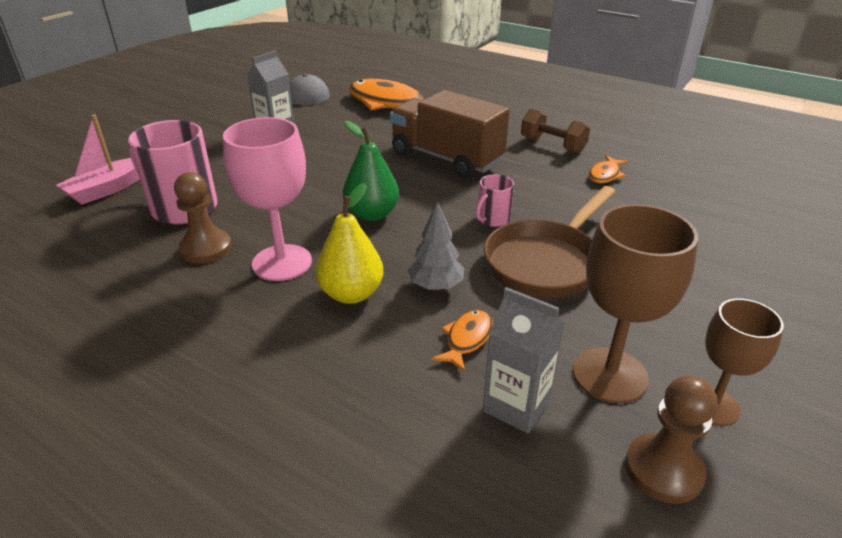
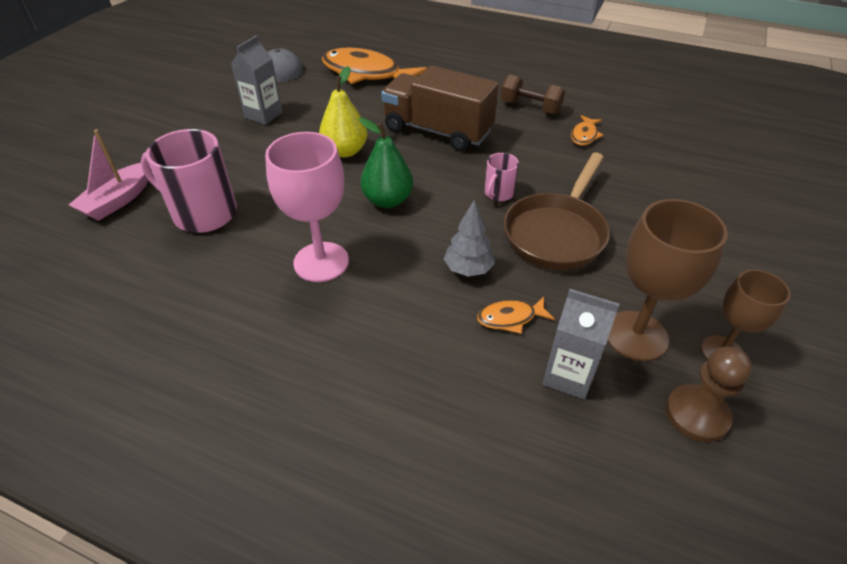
camera: 10 degrees left, 10 degrees up
(206, 248) = (243, 255): brown pawn -> none
(351, 294) = (396, 286): yellow pear -> yellow pear (345, 151)
(467, 339) = (510, 318): orange fish -> orange fish turned 120 degrees counterclockwise

